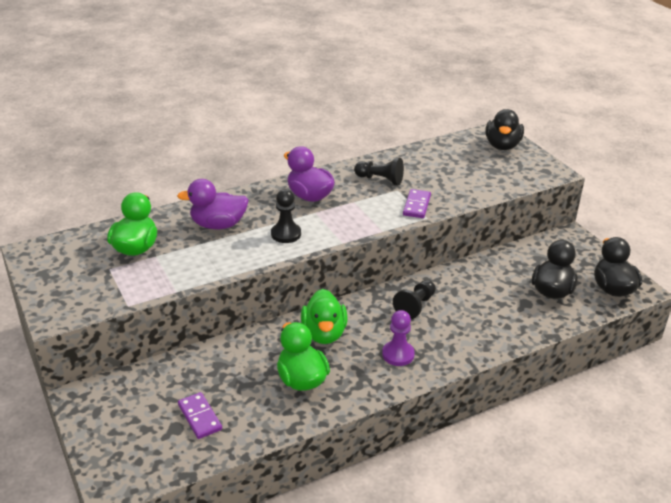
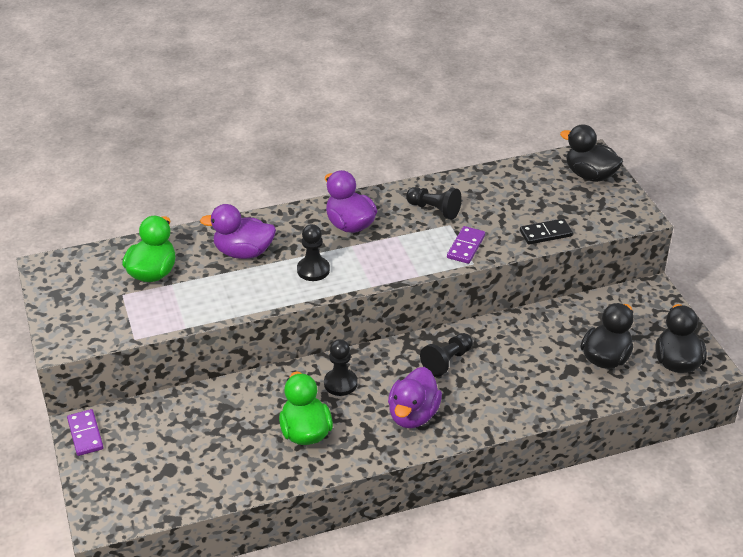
camera: 10 degrees right, 5 degrees up
(200, 417) = (195, 461): purple domino -> purple domino (85, 434)
(324, 333) = (340, 383): green duck -> black pawn
(398, 354) = (413, 415): purple pawn -> purple duck
(481, 190) = (545, 233): none -> black domino
(502, 146) = (590, 175): black duck -> black duck turned 105 degrees clockwise

